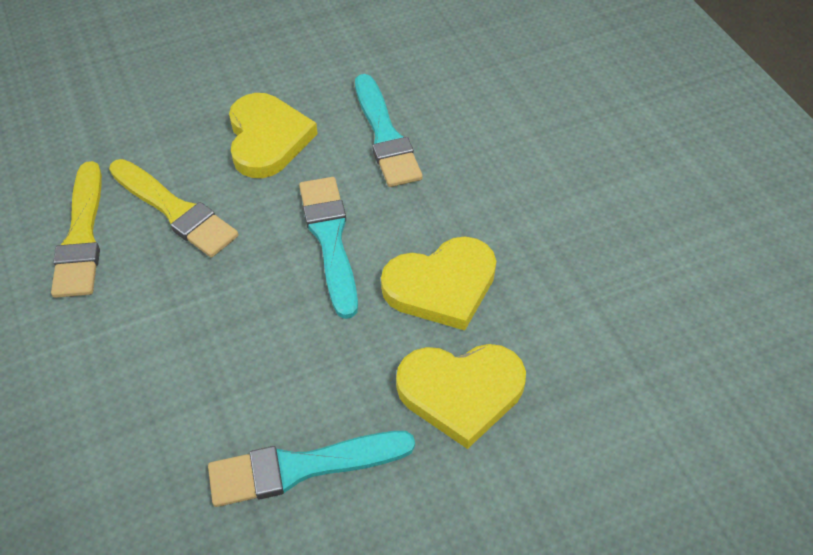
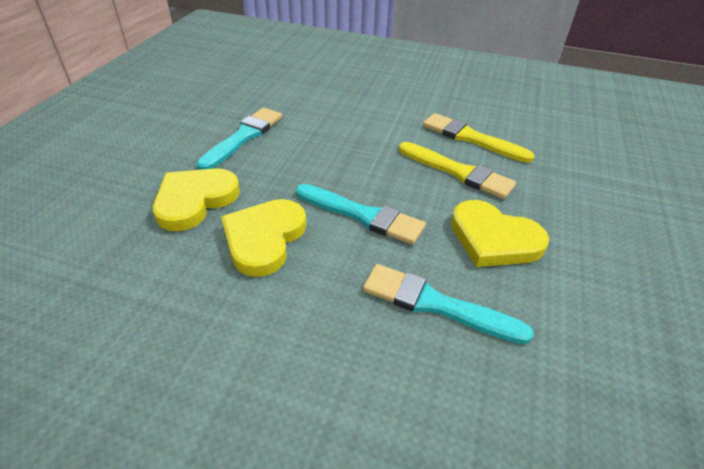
camera: 130 degrees right, 10 degrees down
(175, 210) = (458, 172): yellow brush -> yellow brush turned 135 degrees counterclockwise

